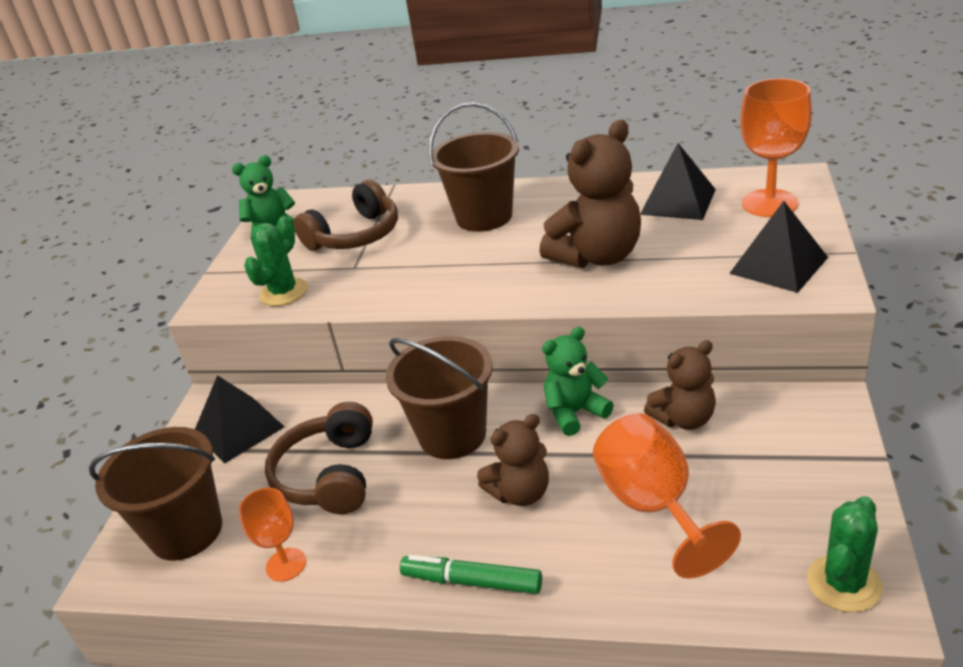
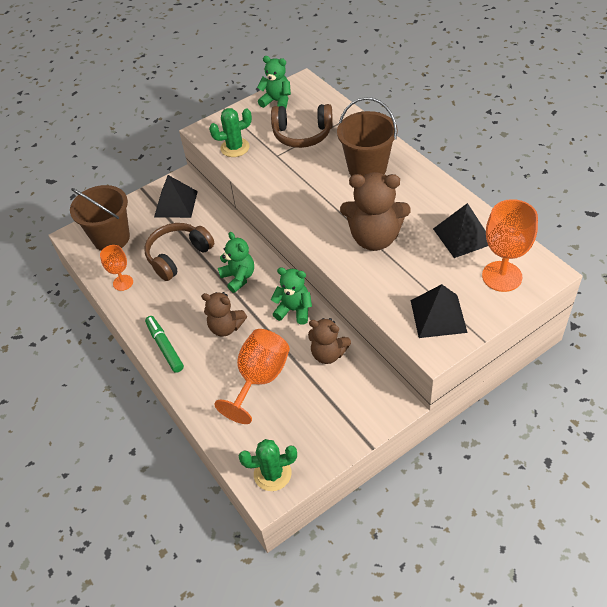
camera: 45 degrees right, 15 degrees up
(452, 435) = (238, 277): brown bucket -> green teddy bear

